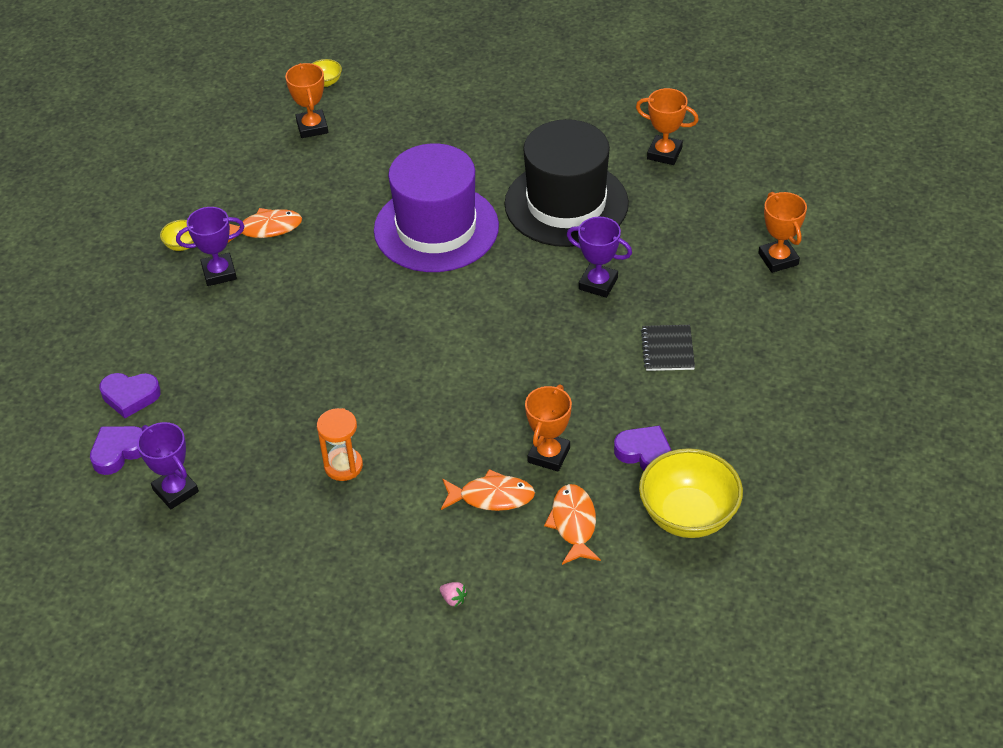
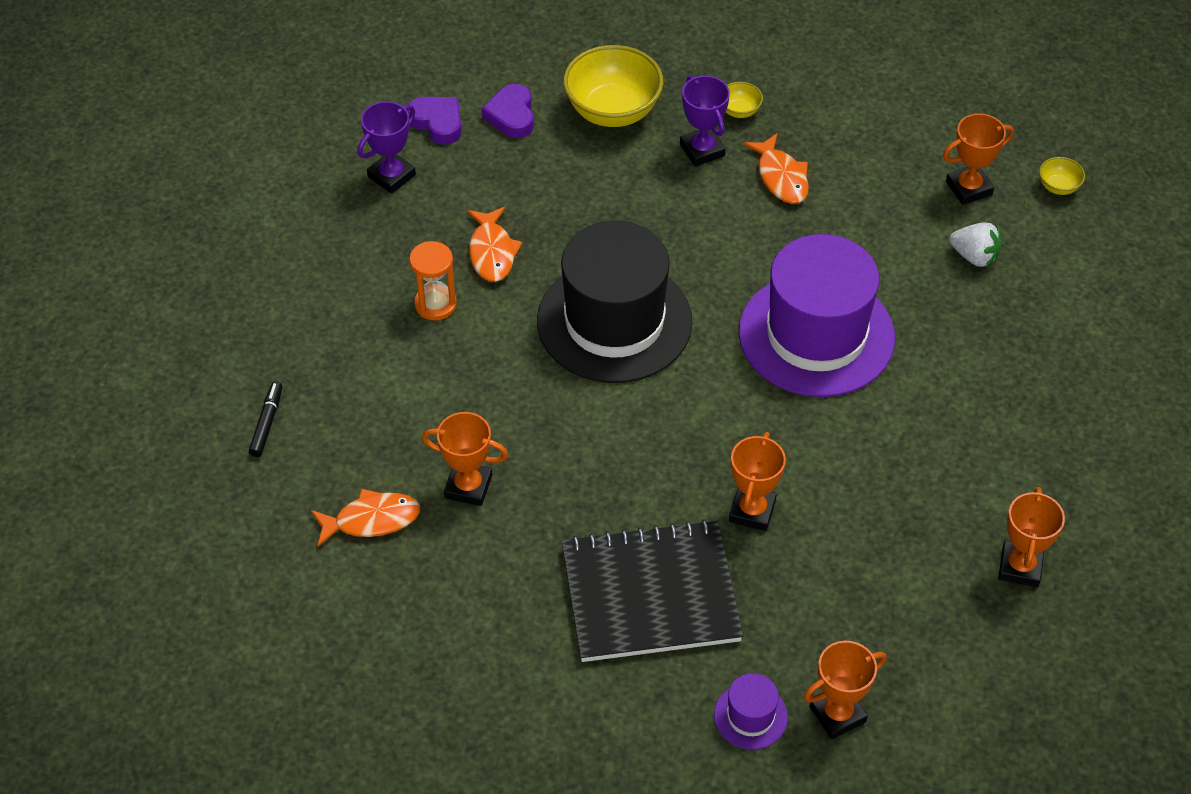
camera: 80 degrees right, 5 degrees up
(381, 134) = (974, 256): none -> white strawberry
(453, 599) = (267, 423): pink strawberry -> black marker
(491, 497) = (404, 440): orange fish -> orange fish (492, 252)
(566, 204) = (891, 463): black hat -> black hat (614, 321)
(598, 283) = (752, 511): purple trophy -> orange trophy
(645, 453) = (479, 581): purple heart -> none
(667, 349) = (650, 594): black notebook -> black notebook, size x2.21
(688, 515) = (390, 631): yellow bowl -> yellow bowl (613, 111)
(778, 304) = (750, 716): none -> purple hat

